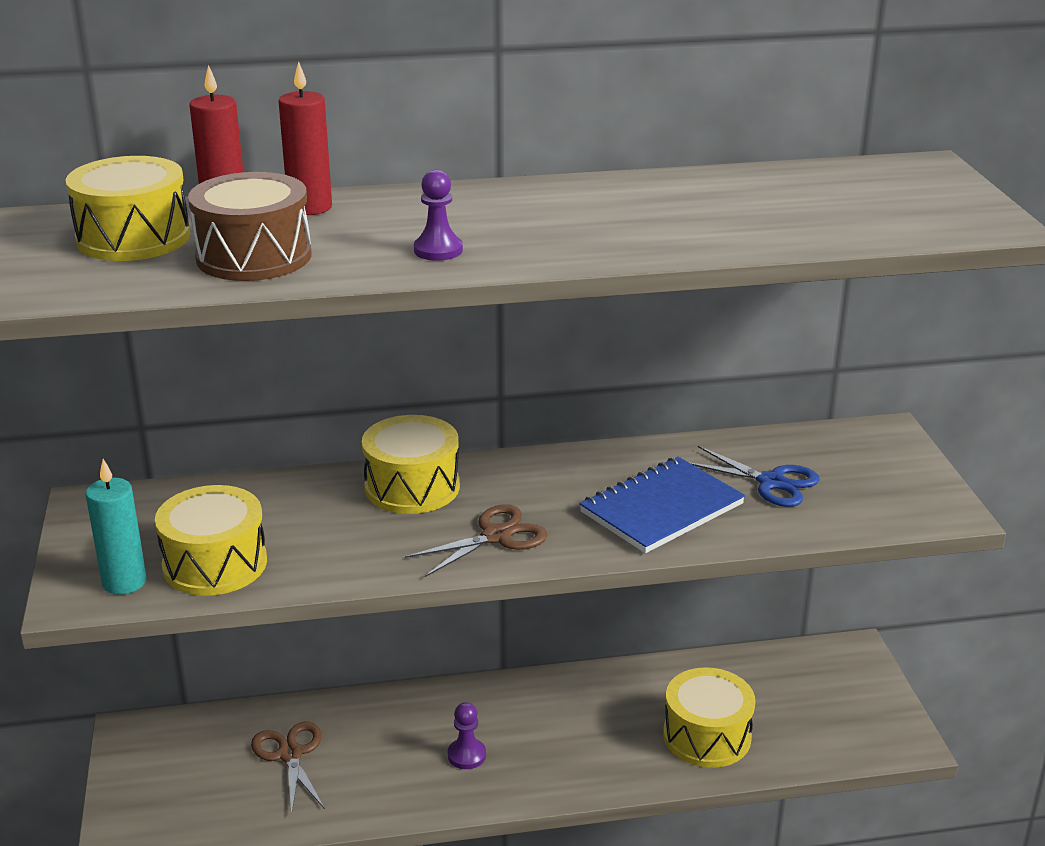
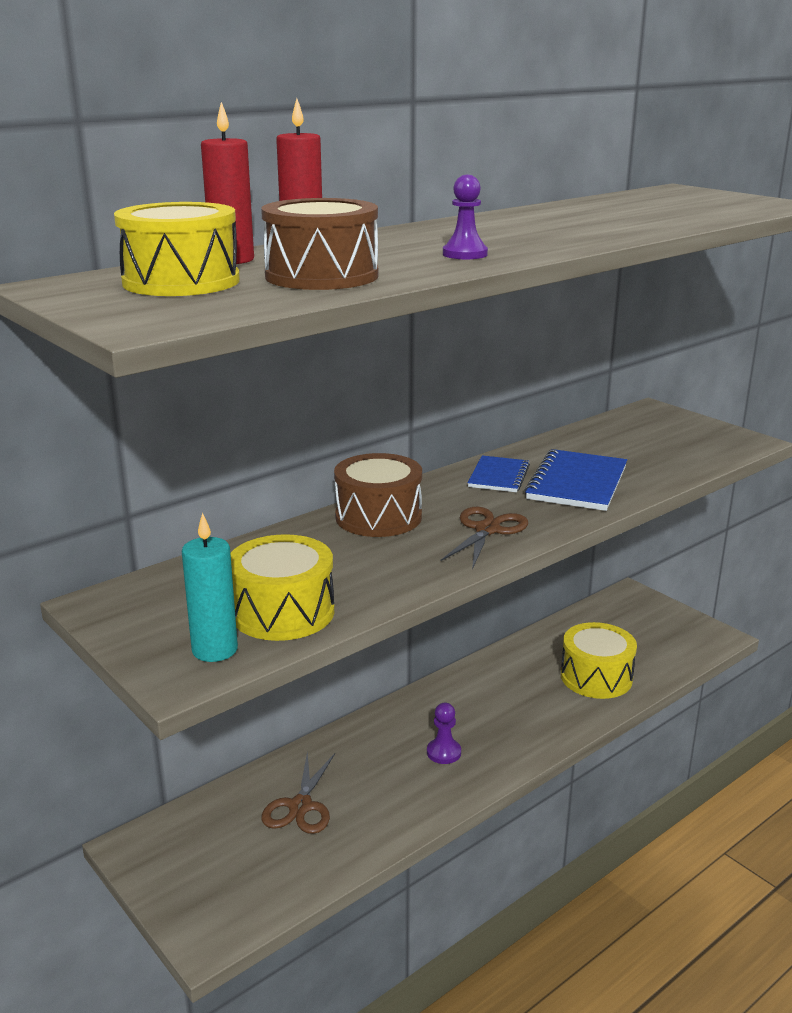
camera: 30 degrees left, 5 degrees down
(290, 754) = (300, 806): brown scissors -> brown scissors turned 120 degrees counterclockwise
(412, 487) = (378, 517): yellow drum -> brown drum
(589, 474) = (499, 476): none -> blue notebook
(771, 482) = (624, 452): blue scissors -> none

